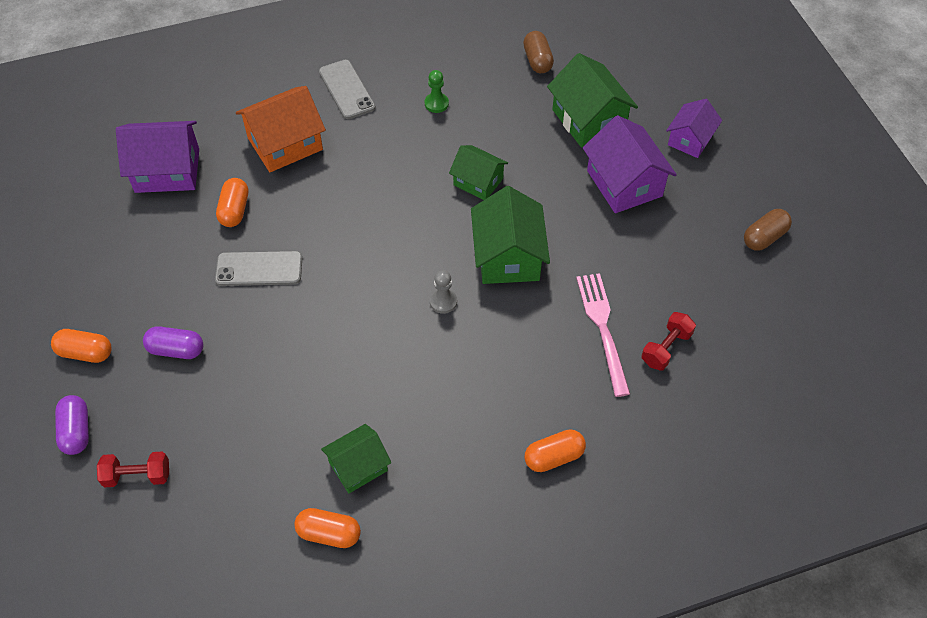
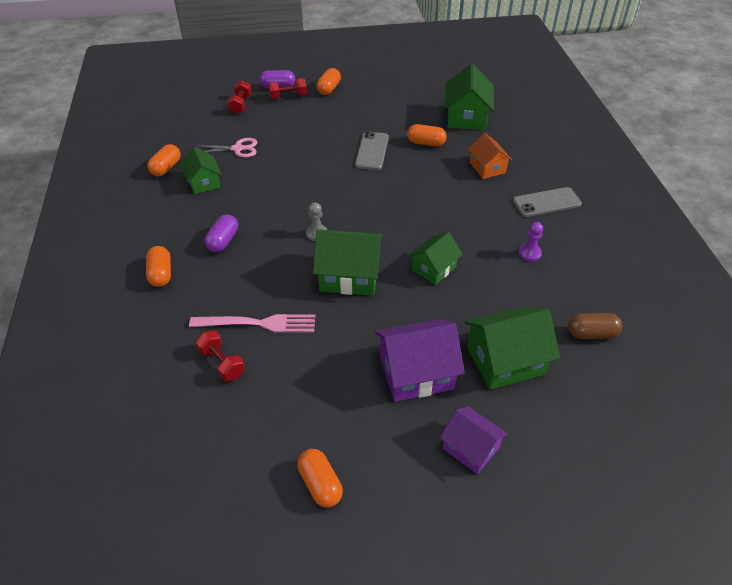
camera: 100 degrees right, 10 degrees down
(110, 408) = (288, 96): none -> red dumbbell
(167, 170) = (466, 117): purple house -> green house
(176, 350) = (319, 118): purple capsule -> purple capsule (223, 241)
(268, 444) = (237, 149): none -> pink scissors
(285, 144) = (487, 168): orange house -> orange house, size x0.63
(436, 103) = (529, 253): green pawn -> purple pawn
(764, 237) = (320, 484): brown capsule -> orange capsule

